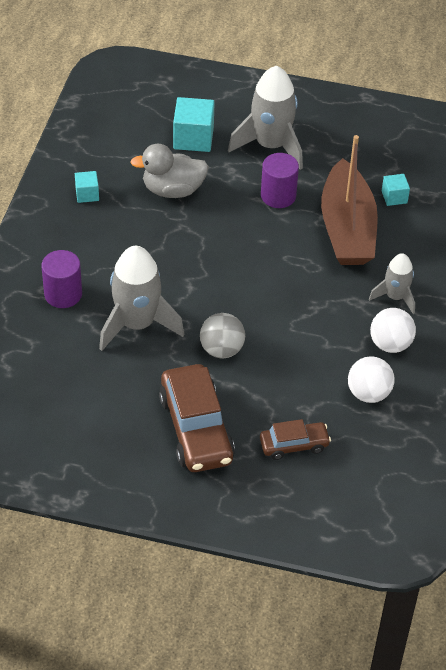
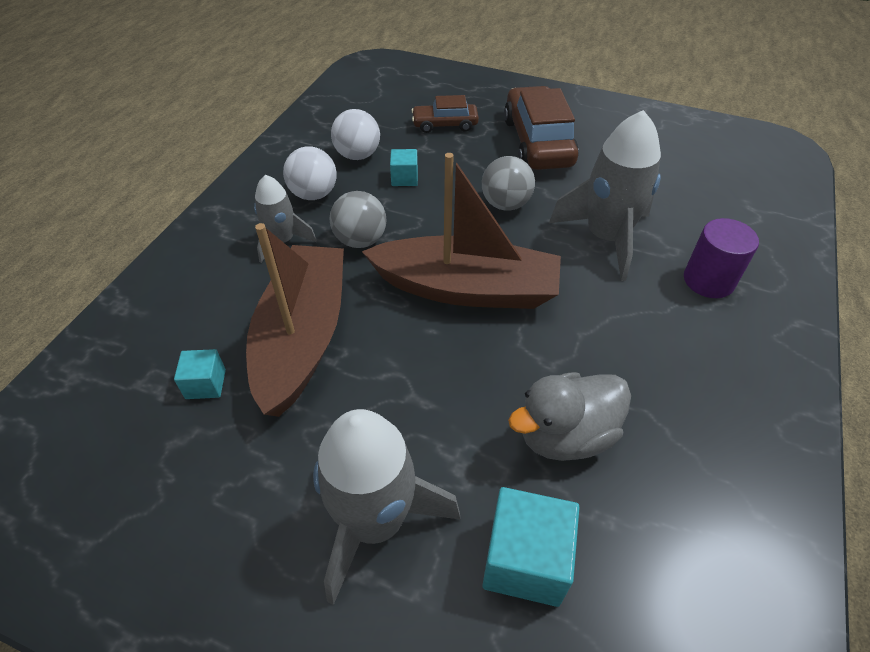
camera: 170 degrees left, 0 degrees up
(87, 194) = (713, 441): turquoise cube -> turquoise cube (404, 178)
(173, 190) = (565, 435): grey duck -> grey duck turned 150 degrees clockwise
(243, 271) = (467, 289): none -> brown boat
(278, 196) = (390, 405): purple cylinder -> none
(334, 303) = (360, 240): none -> grey ball

